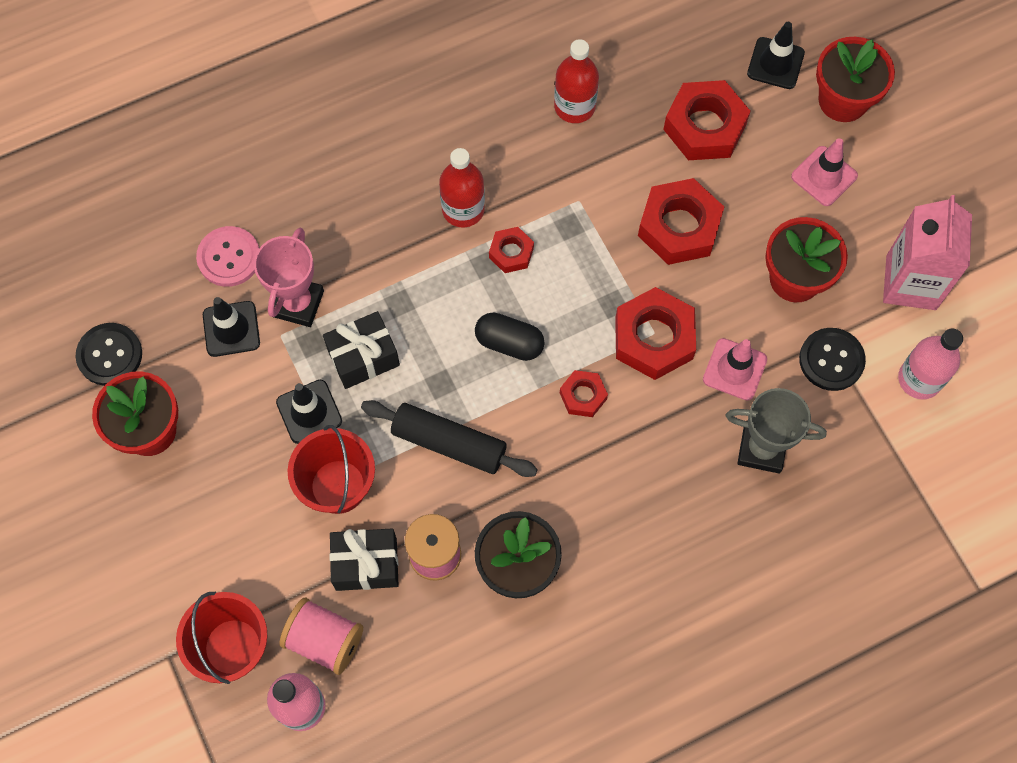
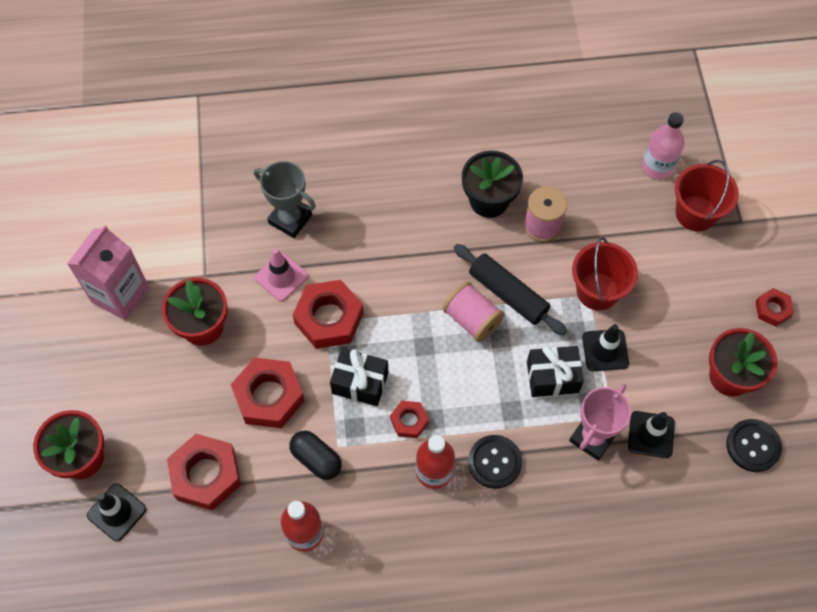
camera: 160 degrees left, 5 degrees down
(229, 257) = (640, 496): pink button -> none
(325, 640) = (632, 198): pink spool -> pink spool (472, 319)
(366, 564) = (591, 235): black gift -> black gift (360, 383)
(509, 343) = (437, 351): black capsule -> black capsule (316, 459)
(583, 396) = (398, 295): red nut -> red nut (772, 309)
(824, 176) = (135, 398): pink traffic cone -> none
(831, 360) = (209, 260): black button -> black button (494, 462)
(919, 379) = (156, 228): pink bottle -> none

